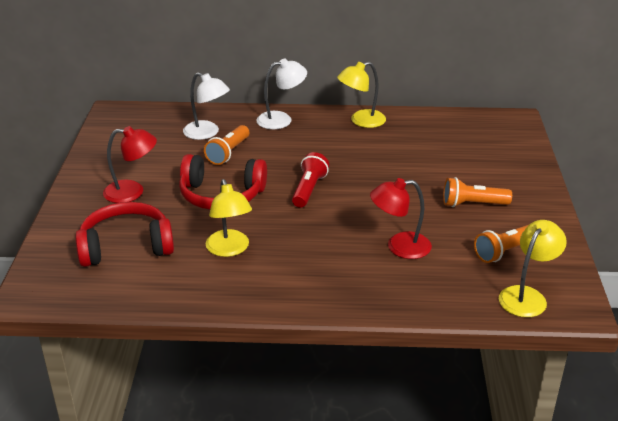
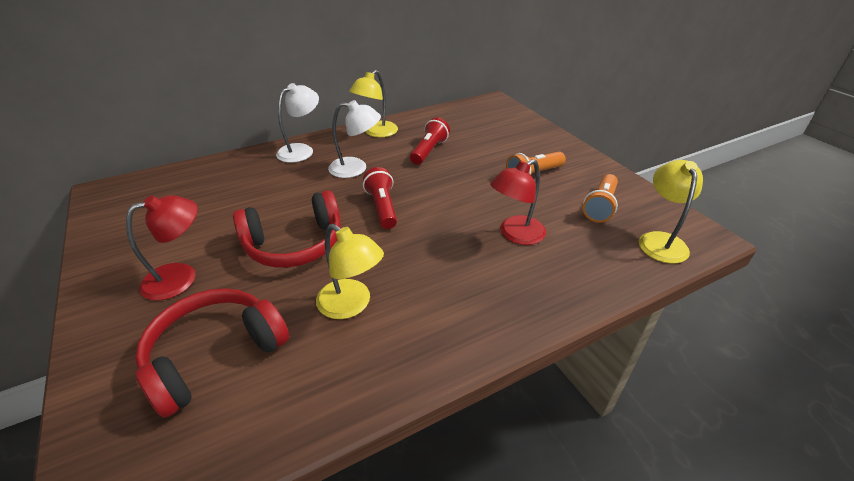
camera: 30 degrees left, 5 degrees up
(207, 133) = (232, 183): white lamp -> white lamp (356, 168)
(228, 153) = (270, 197): orange flashlight -> none
(394, 153) = (429, 151): none -> red flashlight

